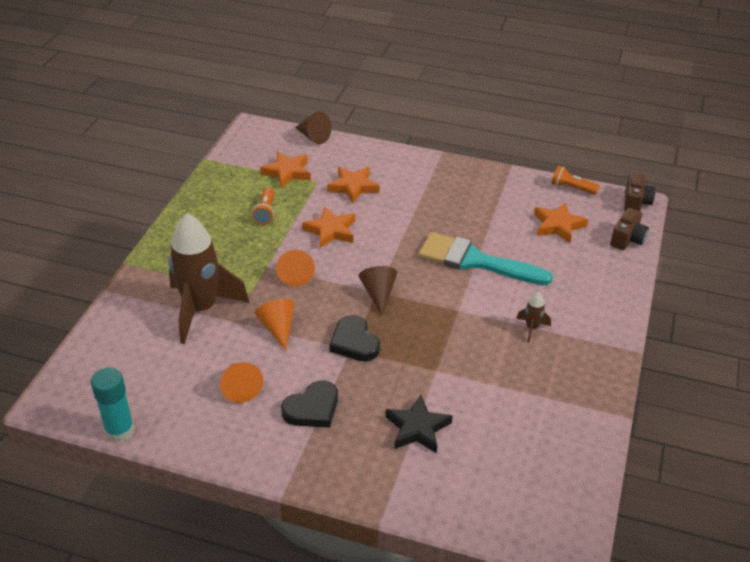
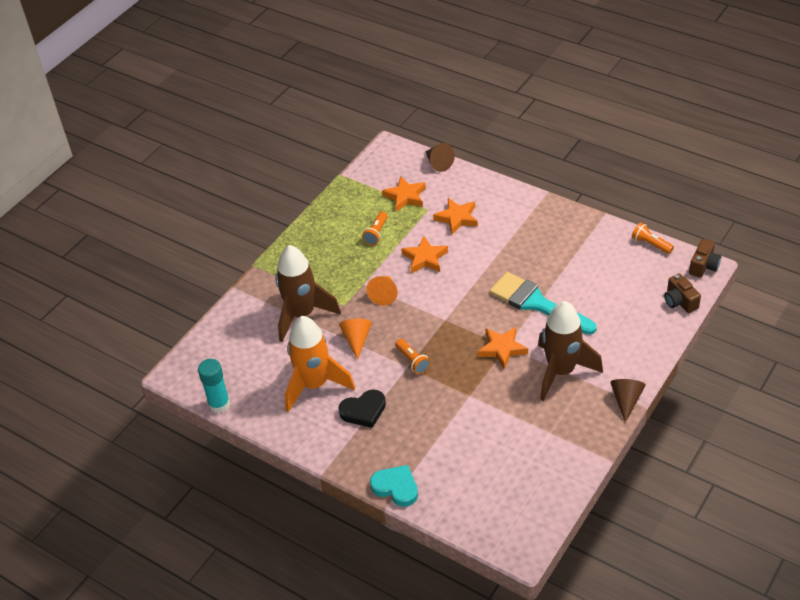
camera: 20 degrees right, 5 degrees up
(240, 387) = (314, 385): orange cone -> orange rocket
(354, 342) = (412, 361): black heart -> orange flashlight
(378, 294) = (445, 322): brown cone -> brown cone (626, 400)
(384, 496) = (396, 487): none -> turquoise heart
(417, 428) = (438, 440): black star -> none
(531, 328) = (561, 371): brown rocket -> brown rocket, size x2.47
(558, 225) = (622, 280): orange star -> orange star (502, 349)
(627, 239) = (679, 301): brown camera -> brown camera turned 105 degrees clockwise

